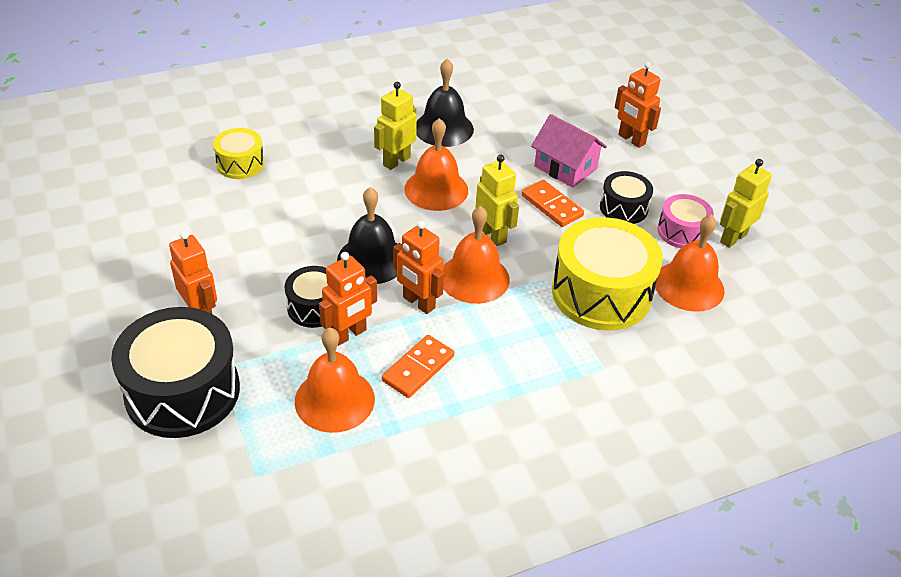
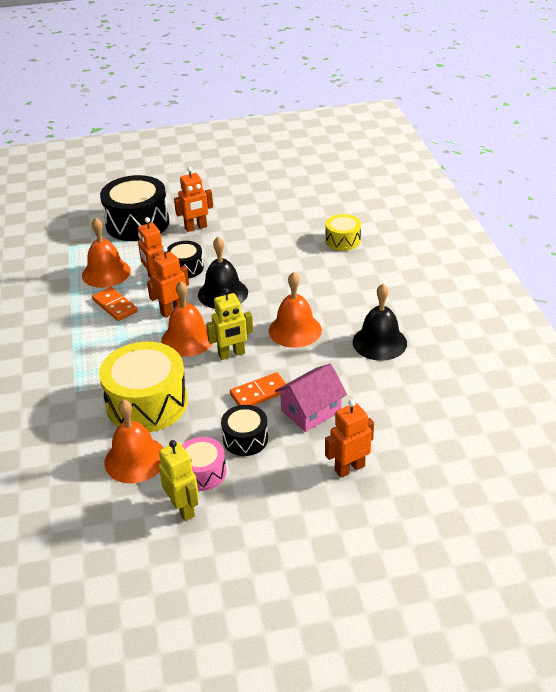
camera: 105 degrees right, 5 degrees down
(396, 161) = (335, 312): yellow robot -> none

